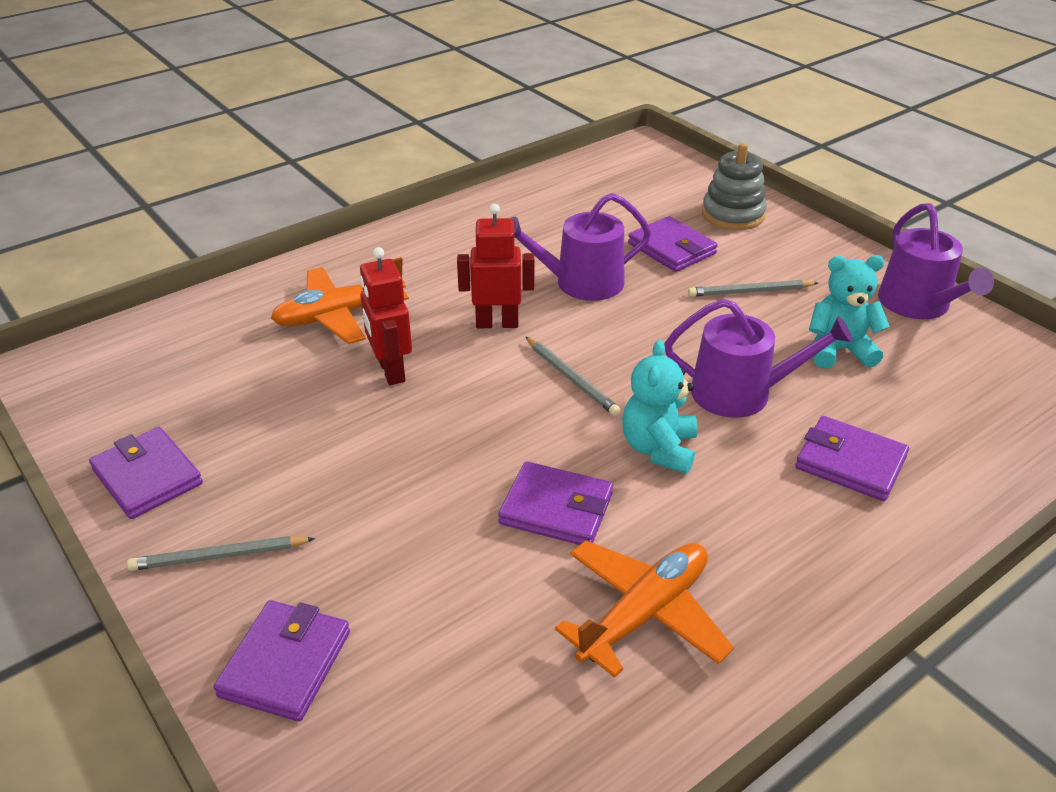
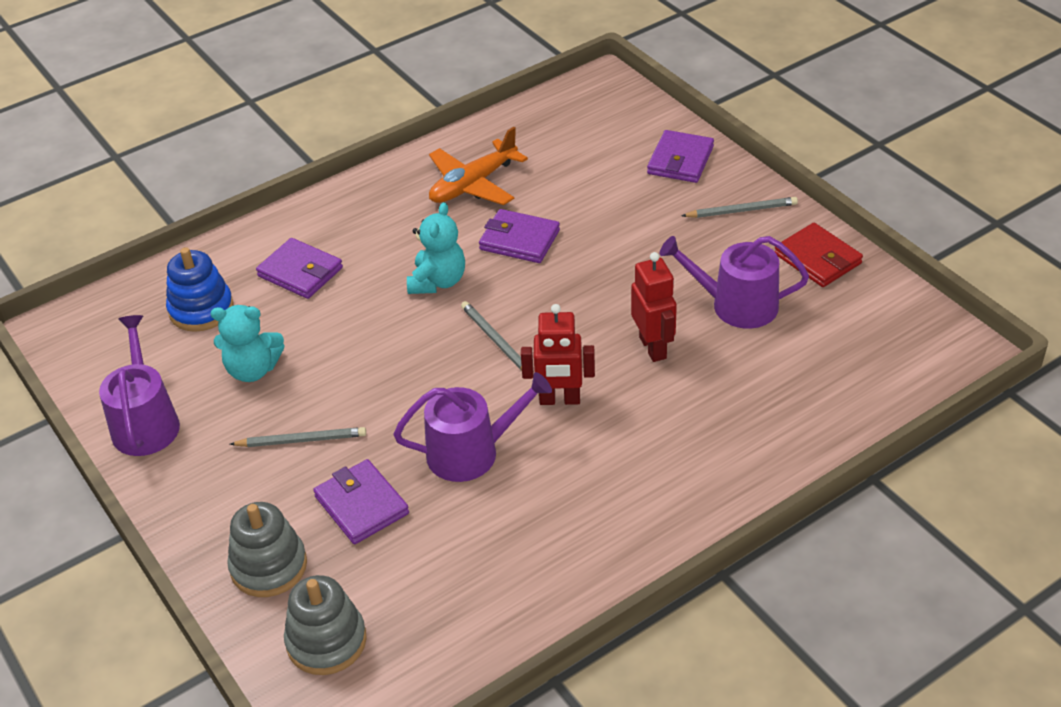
camera: 175 degrees left, 5 degrees up
(147, 477) = (817, 259): purple wallet -> red wallet
(339, 315) = (715, 410): orange plane -> none
(668, 181) = (326, 641): none -> grey stacking toy
(741, 393) = (357, 328): purple watering can -> purple watering can (736, 305)
(948, 415) = (201, 309): none -> blue stacking toy

